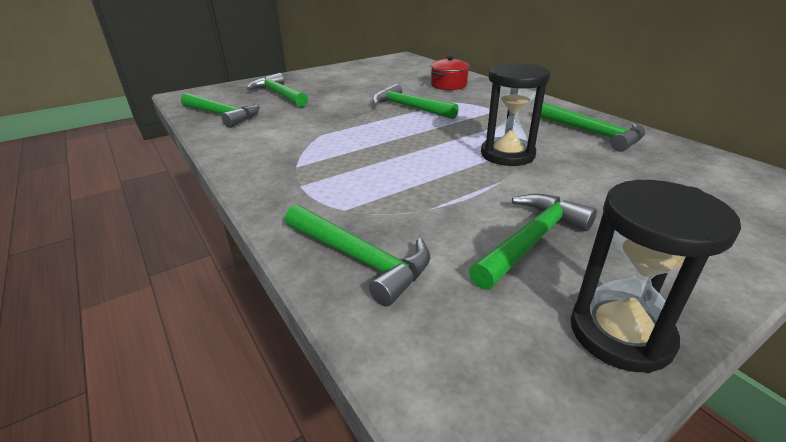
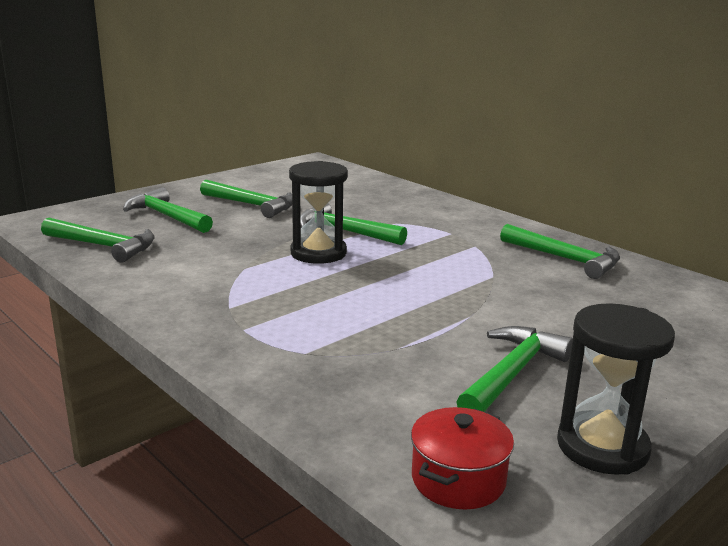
camera: 10 degrees left, 10 degrees down
(359, 259) = (339, 400): green hammer -> green hammer (252, 205)
(448, 85) = (386, 201): red pot -> red pot (458, 479)
(507, 154) = (473, 286): black hourglass -> black hourglass (318, 253)

